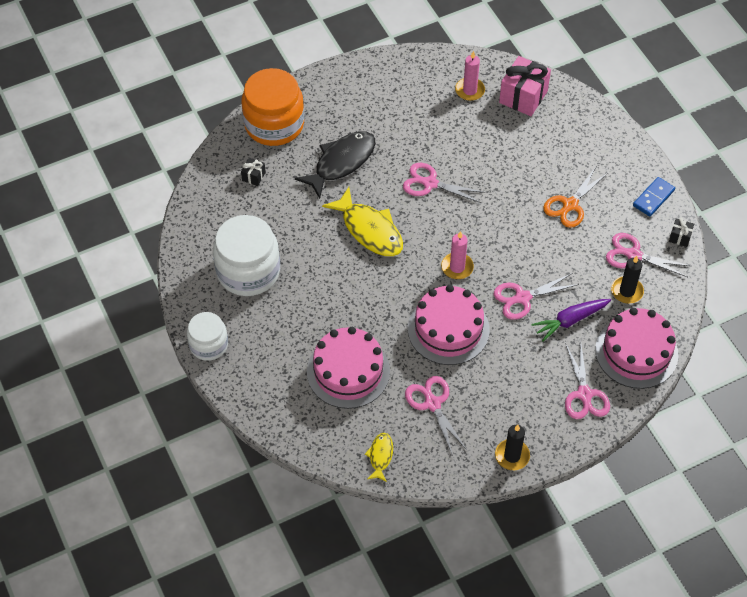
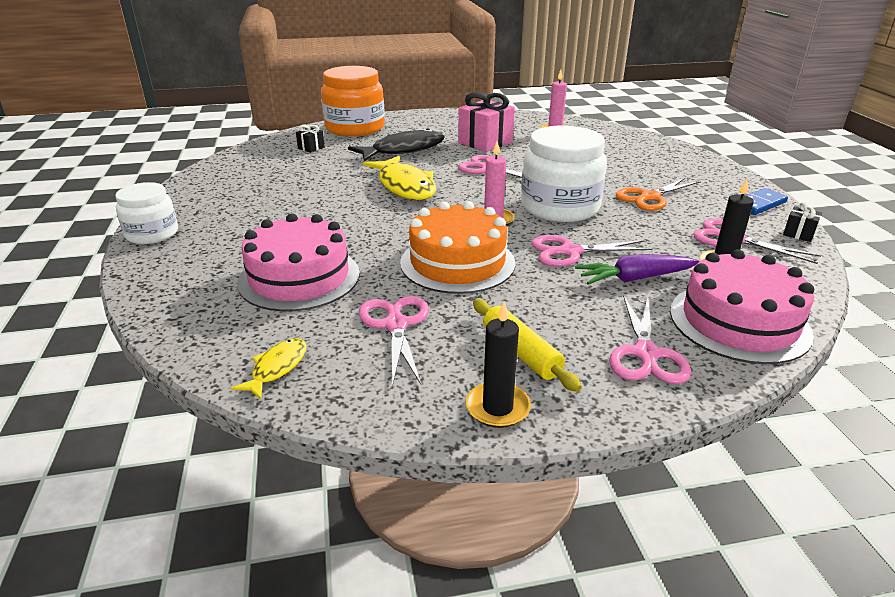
camera: 15 degrees right, 25 degrees down
(248, 271) = (251, 194): white jar -> white jar (560, 207)
(448, 329) = (457, 262): pink cake -> orange cake
(513, 410) = (521, 352): none -> yellow rolling pin
(523, 97) = (609, 138): pink gift -> pink gift (485, 142)

